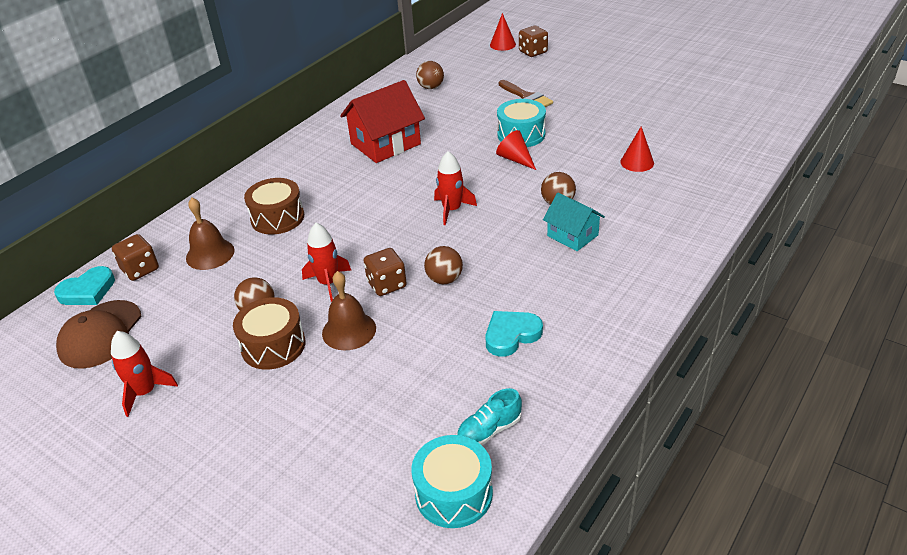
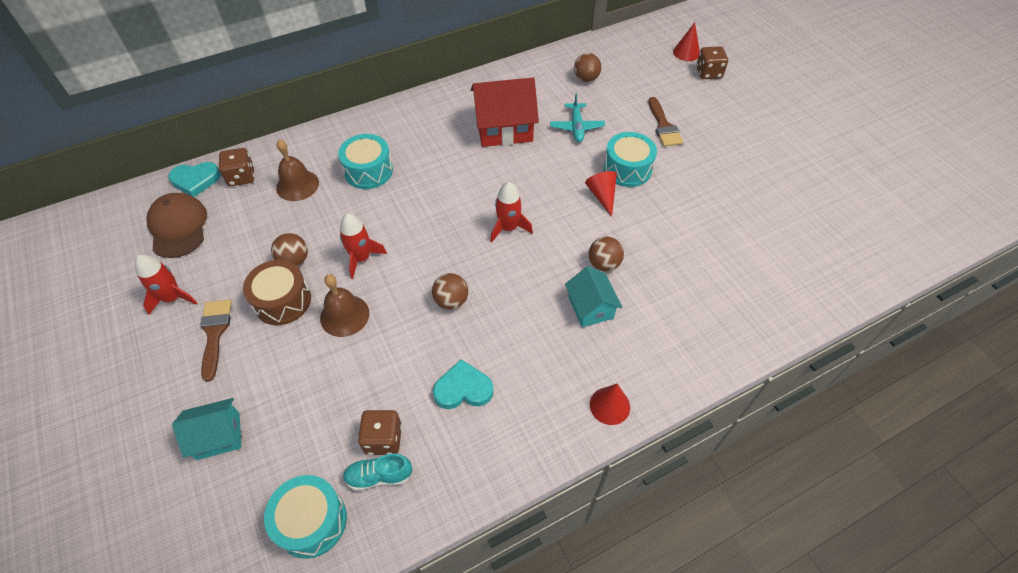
camera: 25 degrees right, 15 degrees up
(100, 334) = (178, 227): brown cap -> brown cap turned 120 degrees clockwise
(220, 399) = (215, 333): none -> brown brush
(277, 218) = (368, 171): brown drum -> turquoise drum
(297, 476) = (218, 436): none -> turquoise house
(386, 284) = (403, 283): brown dice -> brown dice (383, 439)
(452, 122) = (576, 127): none -> turquoise plane
(637, 162) = (711, 250): red cone -> red cone (609, 405)

